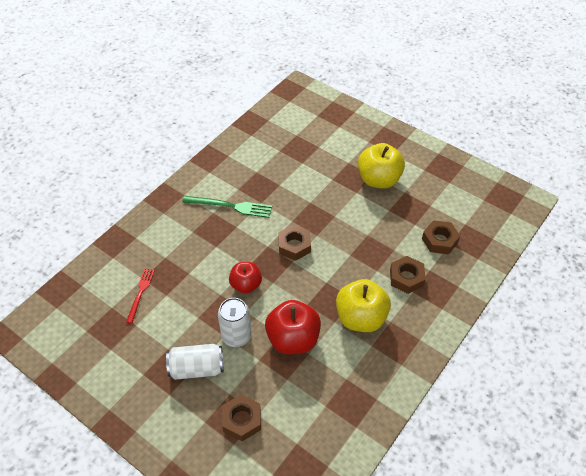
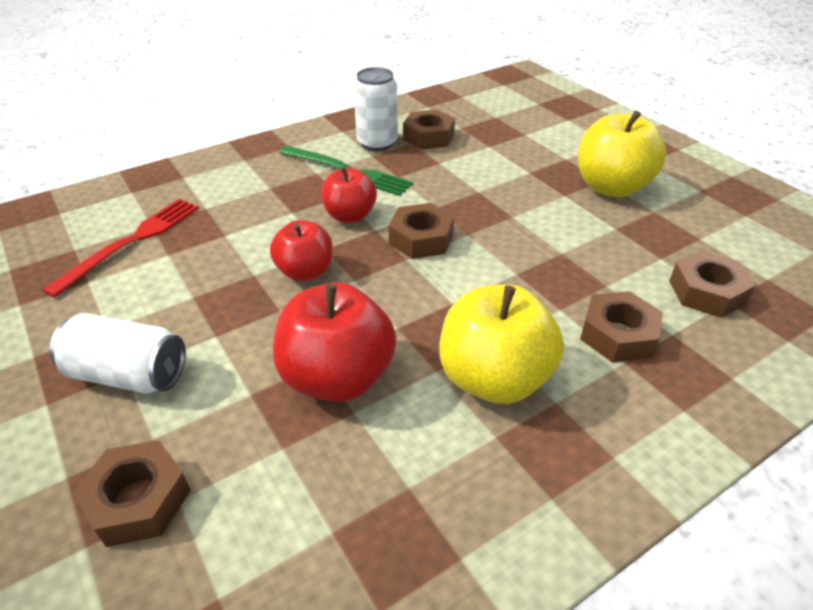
camera: 20 degrees right, 10 degrees down
(140, 293) = (132, 242): red fork -> red fork, size x1.52
(236, 336) = (236, 342): white can -> white can (377, 143)
(249, 240) = (350, 216): none -> red apple
(264, 164) = (428, 137): none -> brown nut

